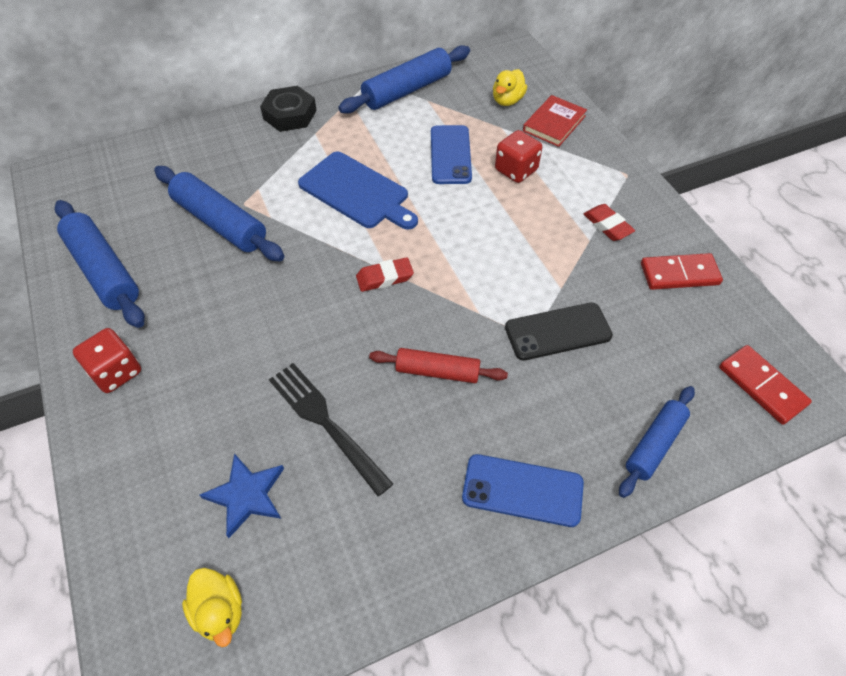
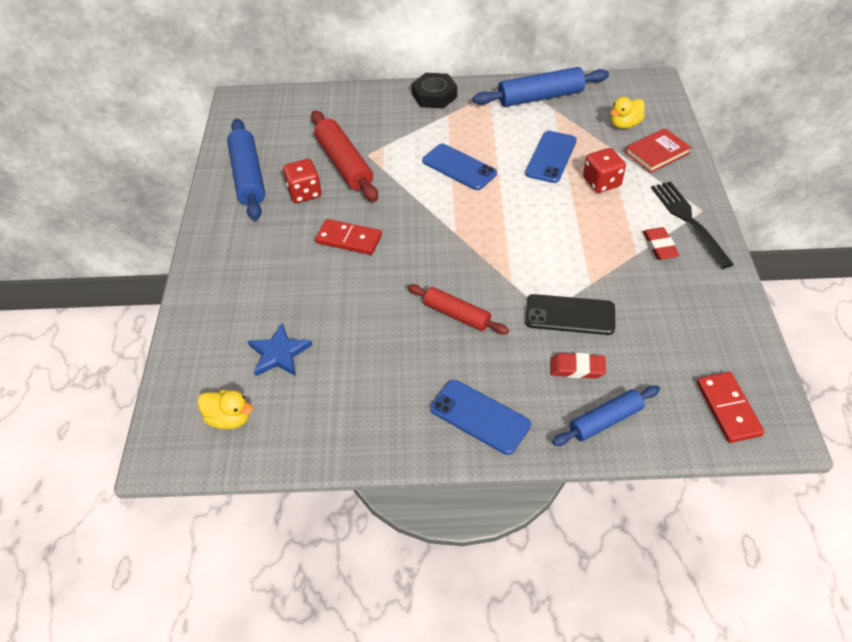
camera: 25 degrees right, 5 degrees down
(116, 372) = (228, 247): red dice -> red dice (304, 193)
(220, 222) = (344, 164): blue rolling pin -> red rolling pin
(220, 611) = (229, 418): yellow duck -> yellow duck turned 60 degrees counterclockwise
(325, 423) = (356, 324): black fork -> black fork (688, 220)
(357, 192) = (459, 167): blue cutting board -> blue phone
(384, 277) = (449, 236): red eraser -> red eraser (577, 368)
(679, 274) = (703, 302): red domino -> red domino (349, 239)

